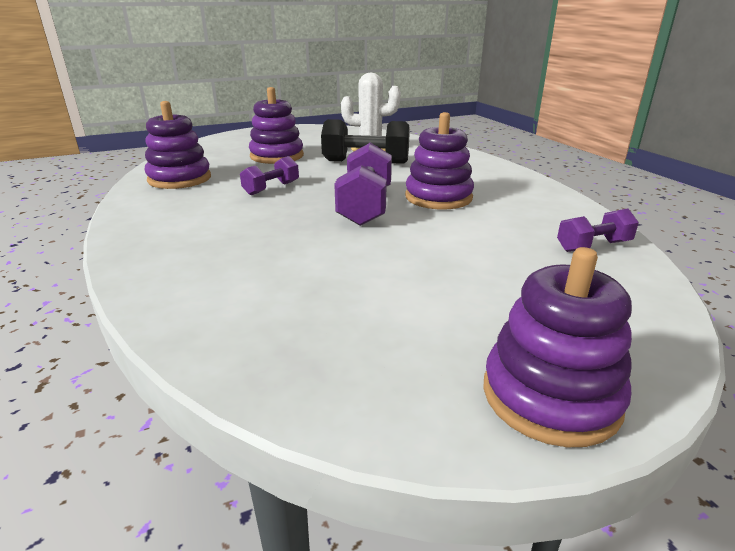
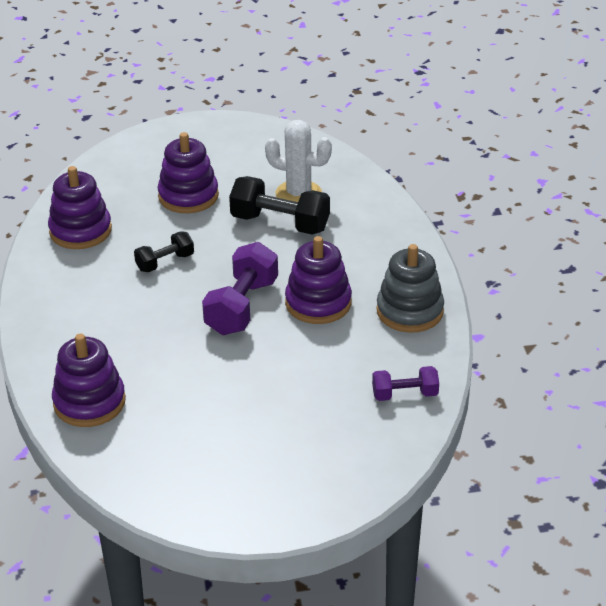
camera: 15 degrees right, 10 degrees up
(271, 188) = (165, 262): purple dumbbell -> black dumbbell
(527, 194) = (409, 311): none -> grey stacking toy
(550, 396) = (262, 510): purple stacking toy -> purple stacking toy (89, 402)

